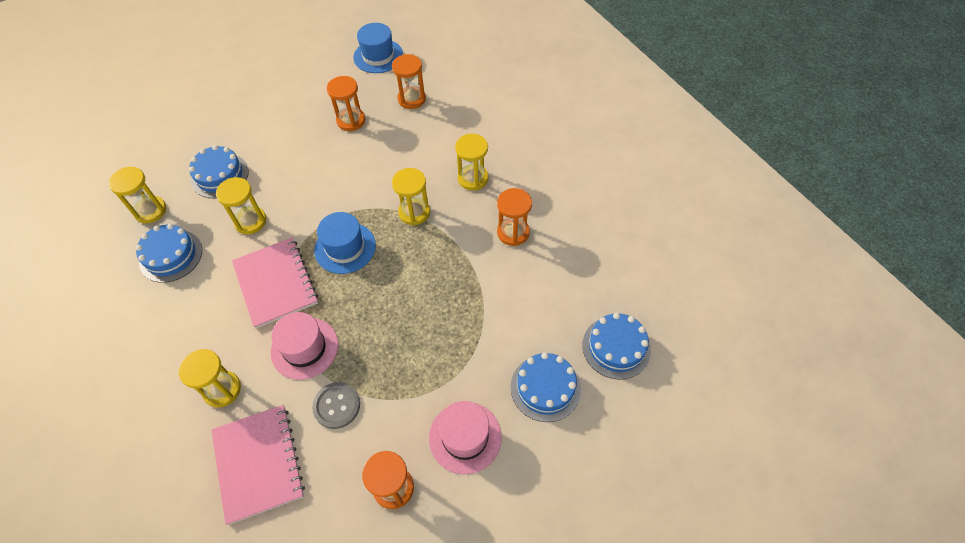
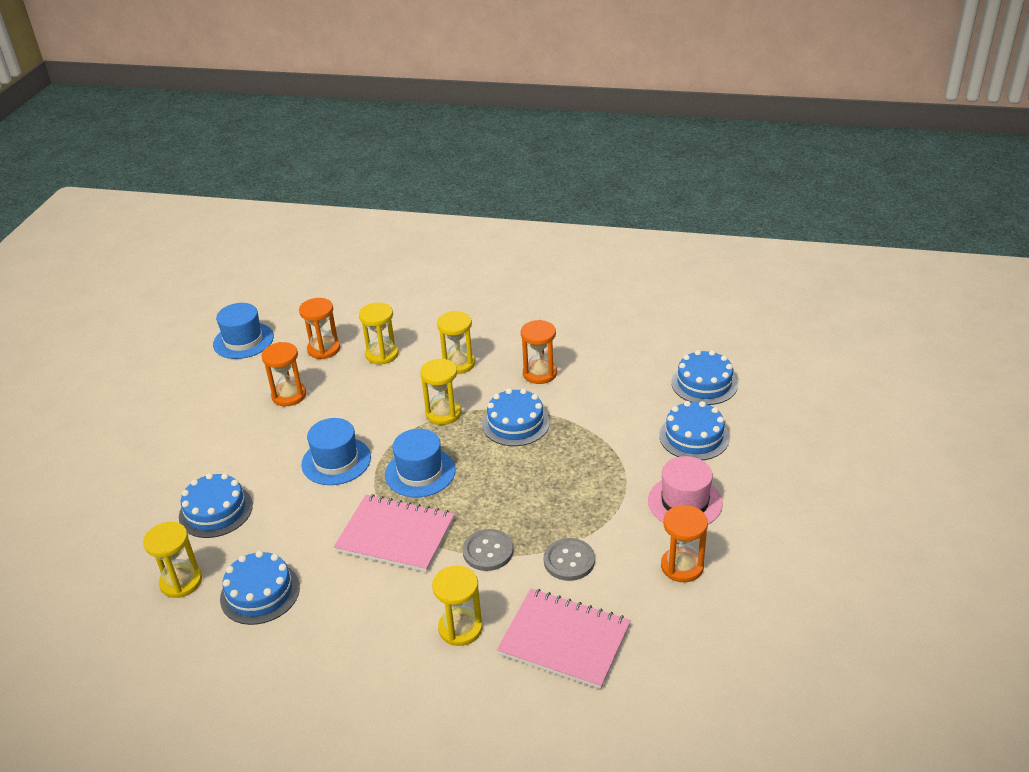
camera: 45 degrees left, 20 degrees down
(250, 221) = (302, 517): yellow hourglass -> yellow hourglass (382, 354)
(304, 348) = (488, 551): pink hat -> grey button
(314, 195) = (336, 461): none -> blue hat
(445, 261) = (515, 423): none -> blue cake

